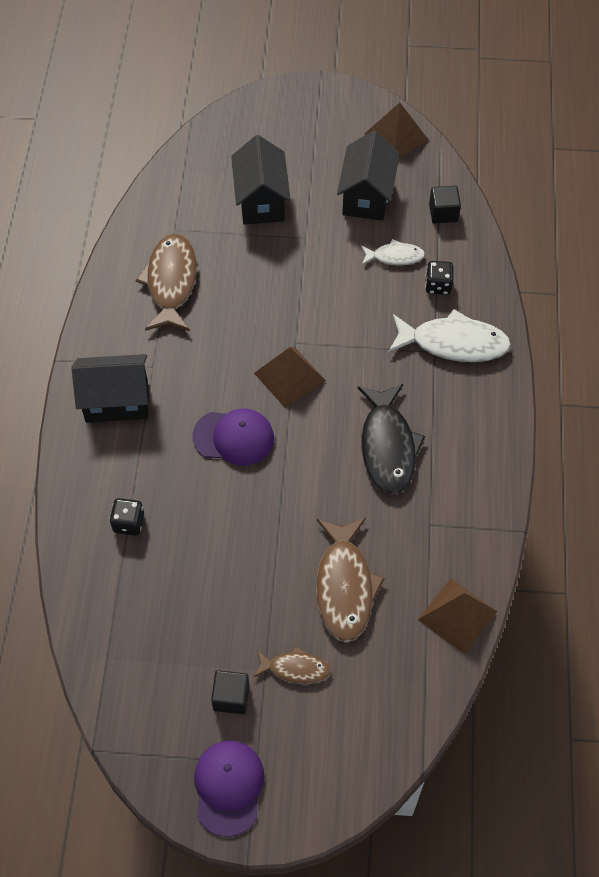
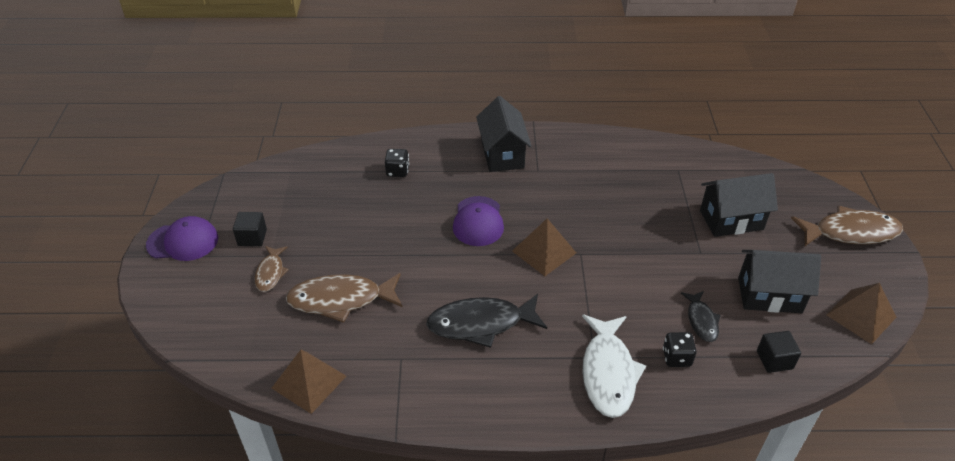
camera: 85 degrees right, 15 degrees down
(171, 282) = (622, 172): brown fish -> brown fish (850, 232)
(395, 257) = (701, 320): white fish -> black fish

